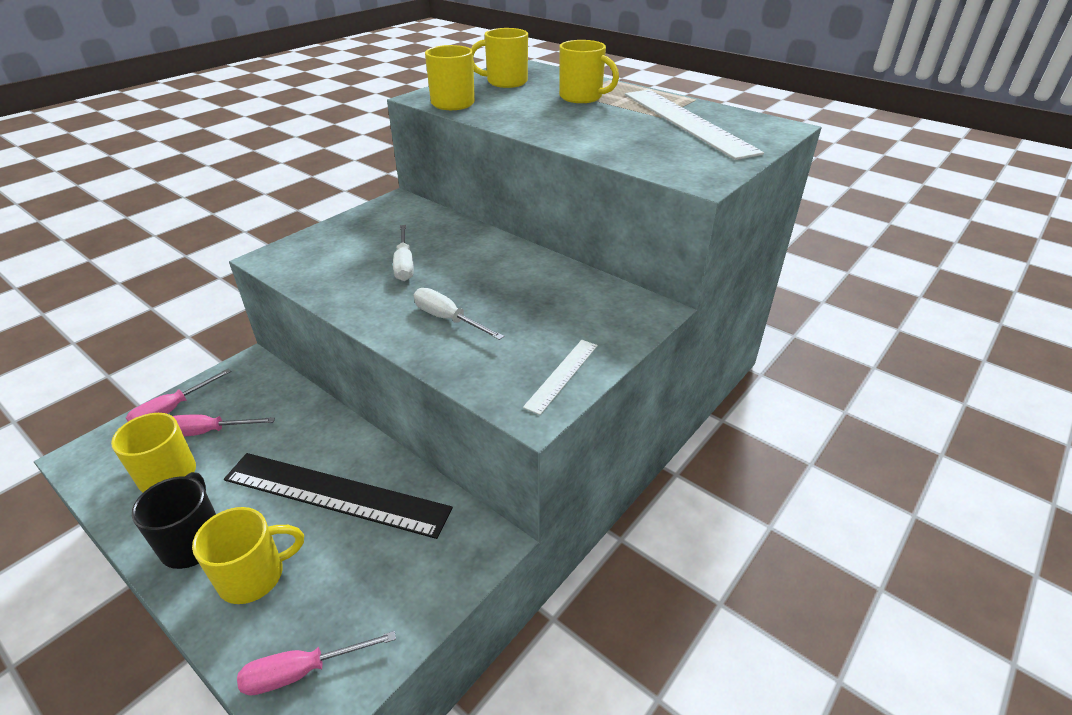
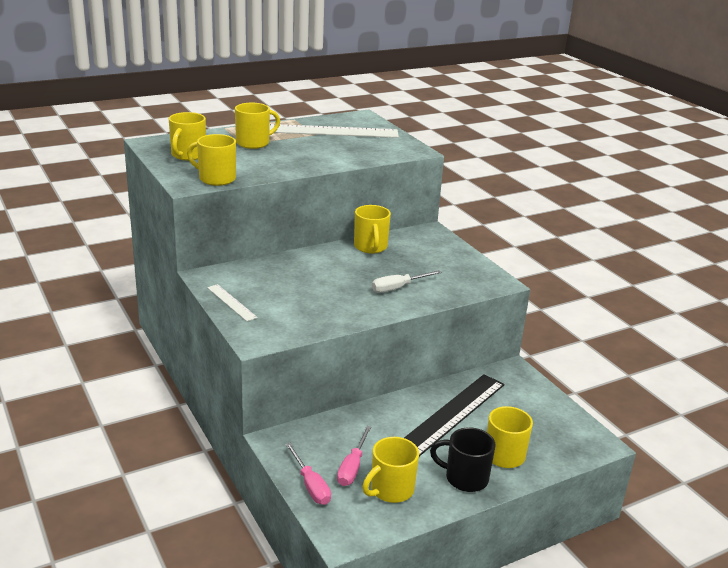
camera: 70 degrees left, 10 degrees down
(302, 671) = (574, 443): pink screwdriver -> none
(404, 264) = (316, 290): white screwdriver -> none
(550, 274) = (370, 247): none -> yellow mug
(562, 375) = (474, 268): white ruler -> white ruler (231, 302)

